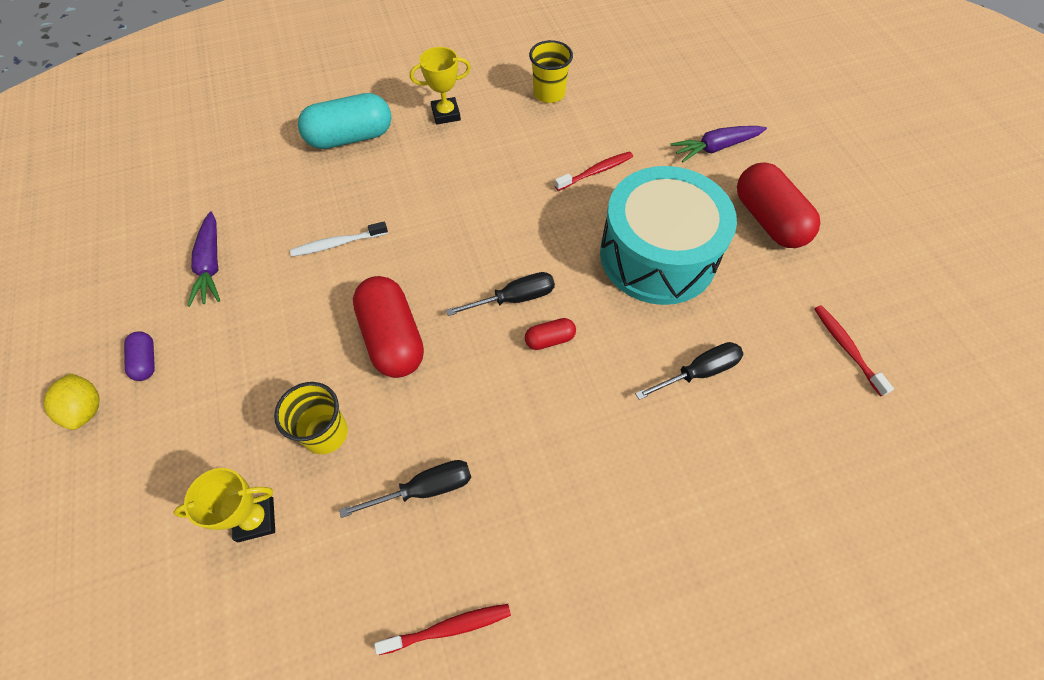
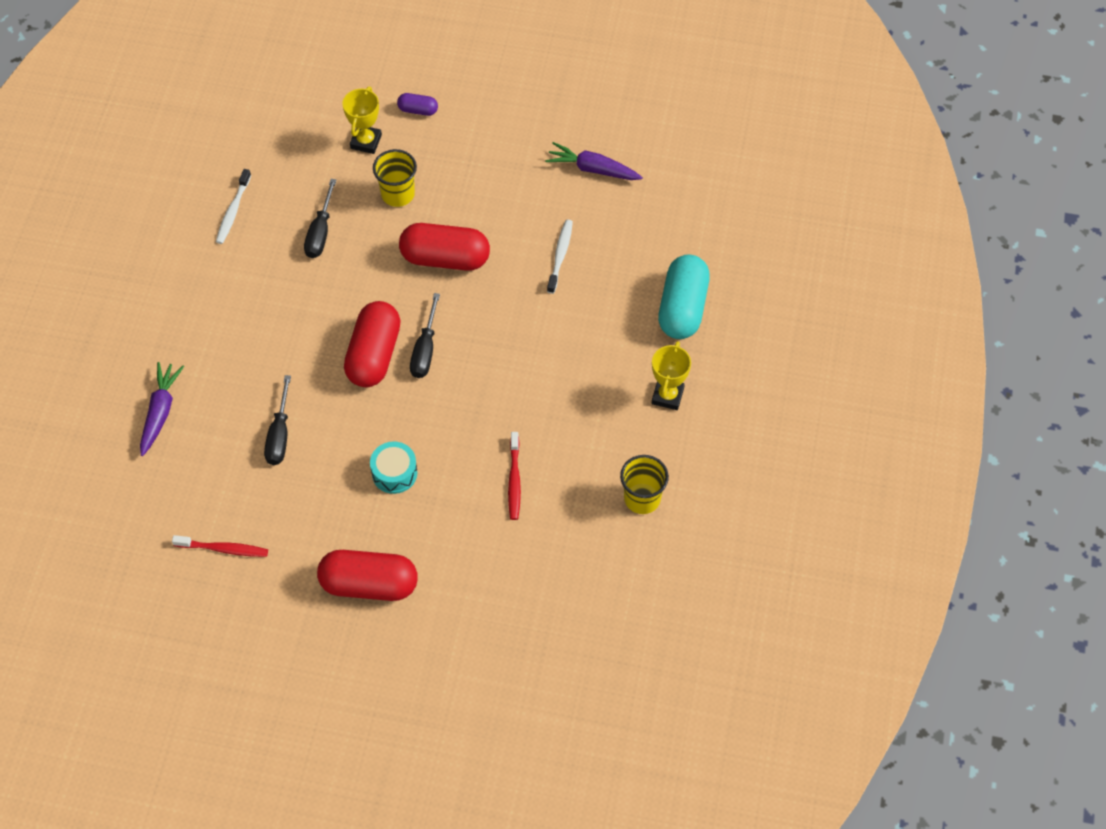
camera: 120 degrees right, 0 degrees up
(86, 409) = (509, 74): yellow lemon -> none
(146, 361) = (527, 112): purple capsule -> purple capsule (418, 110)
(448, 627) = (233, 211): red toothbrush -> white toothbrush
(549, 339) = (374, 355): red capsule -> red capsule, size x2.10
(657, 255) = (394, 473): turquoise drum -> turquoise drum, size x0.41
(716, 148) = (476, 601): purple carrot -> purple carrot (160, 412)

